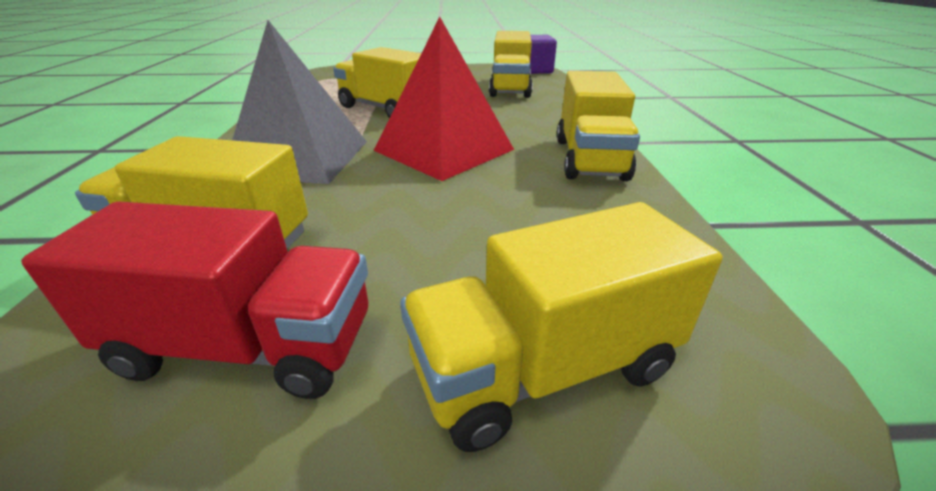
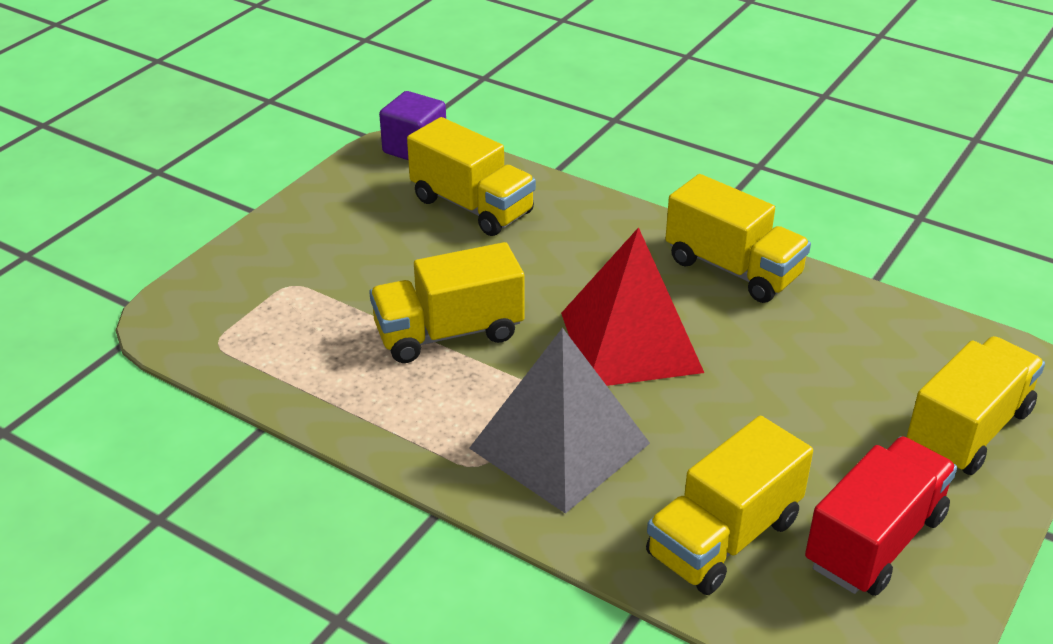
camera: 55 degrees left, 5 degrees up
(544, 368) = (968, 430): yellow truck -> yellow truck turned 150 degrees counterclockwise

